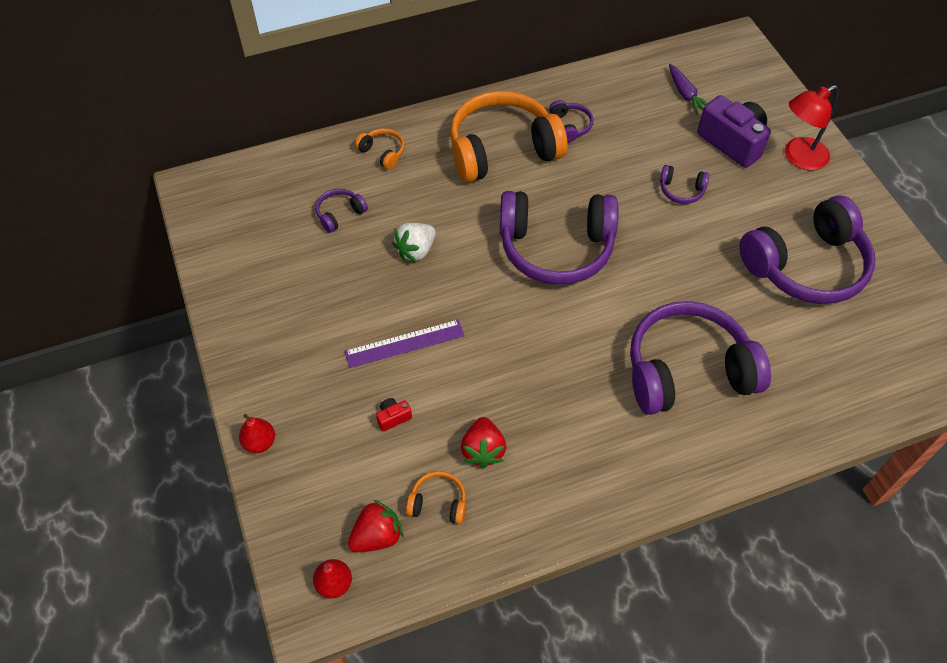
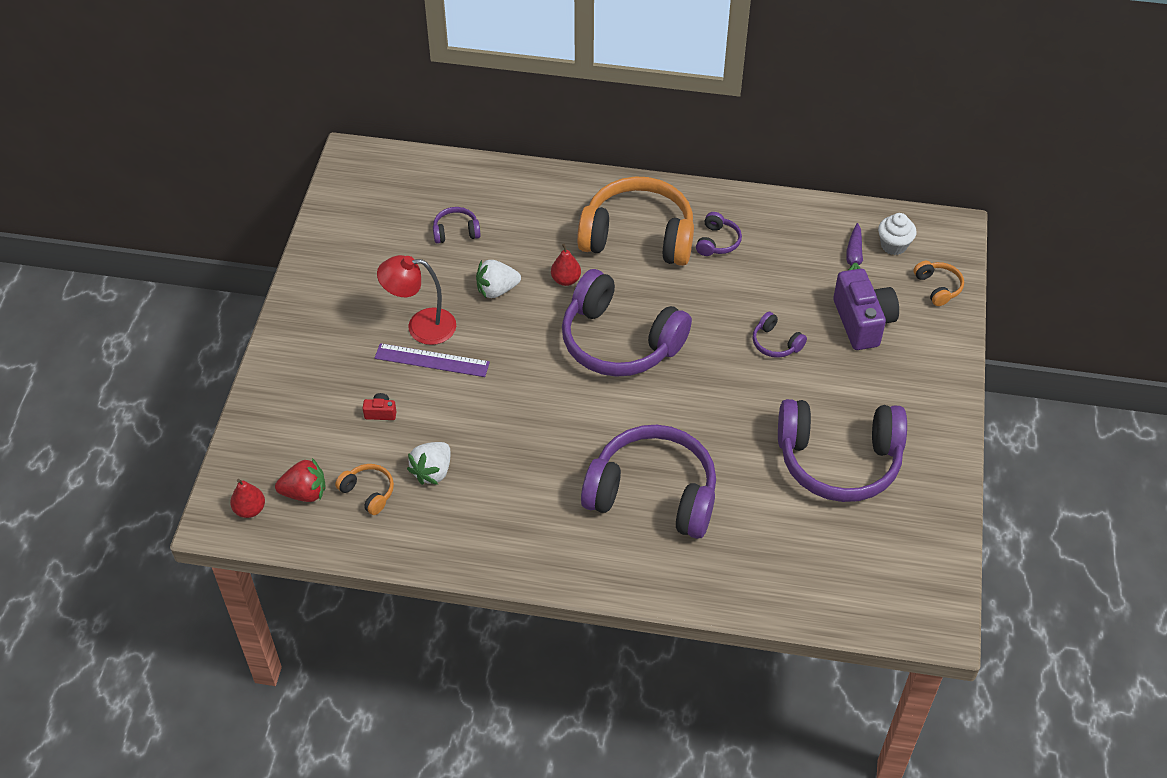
camera: 30 degrees right, 5 degrees down
(260, 442) = (267, 382): red pear -> red pear (566, 280)
(382, 152) = (530, 194): orange headphones -> orange headphones (938, 287)
(483, 450) = (432, 471): red strawberry -> white strawberry
(706, 71) = (893, 245): none -> white cupcake
(798, 158) = (917, 364): red lamp -> red lamp (421, 326)

